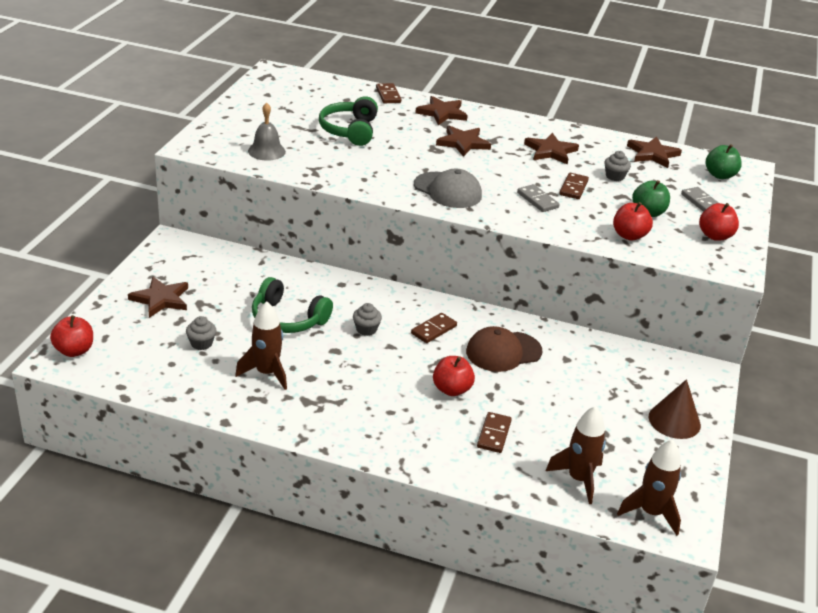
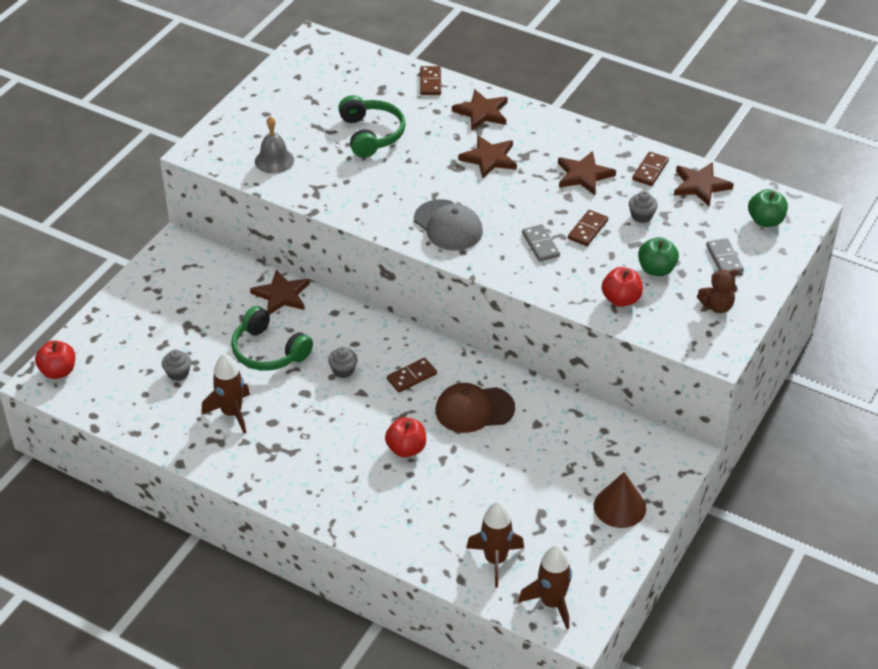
camera: 15 degrees right, 10 degrees up
(161, 299) = (150, 317): brown star -> brown star (281, 295)
(350, 130) = (371, 134): green headphones -> green headphones turned 150 degrees clockwise
(494, 434) = (430, 503): brown domino -> brown domino (650, 170)
(715, 236) = (717, 306): red apple -> brown teddy bear

